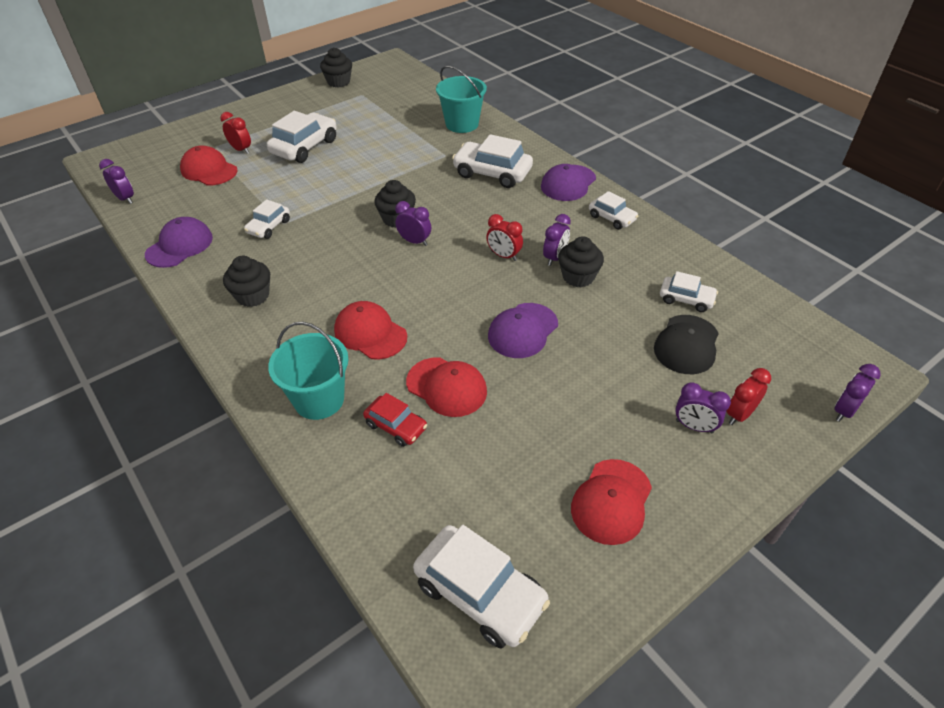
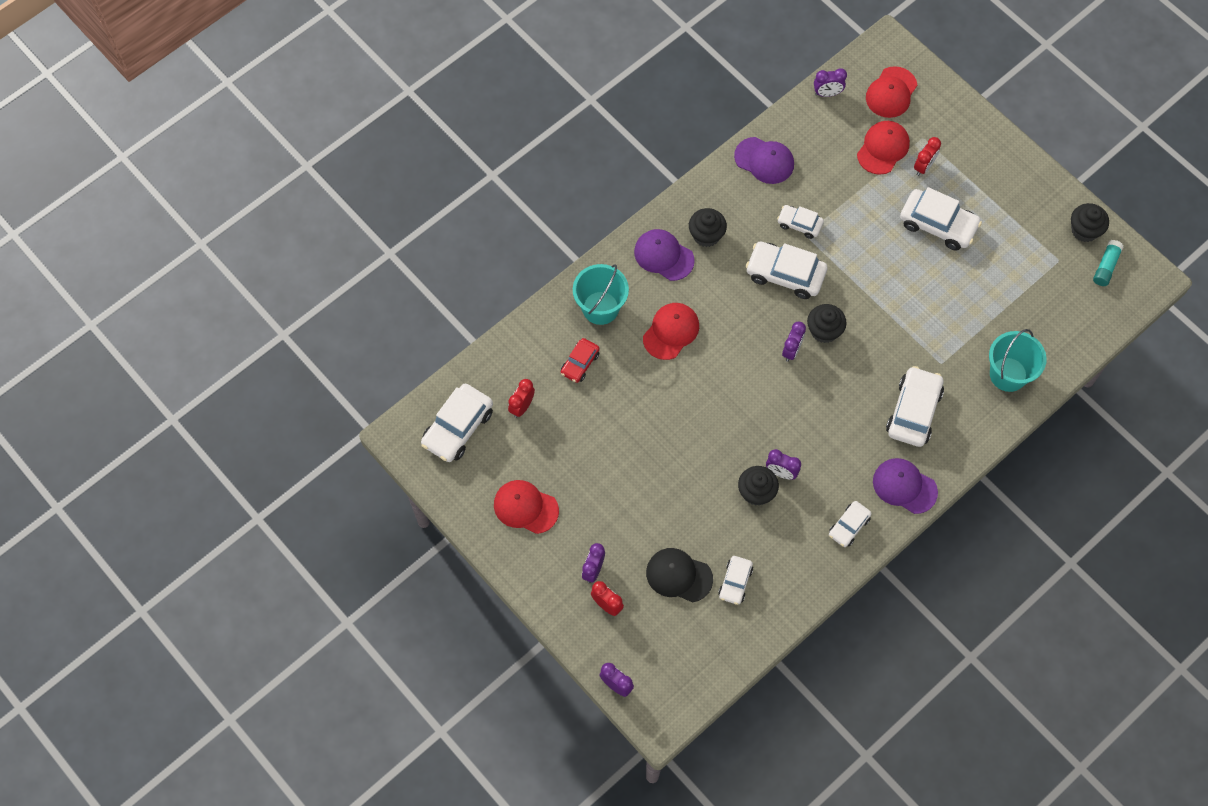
camera: 85 degrees right, 20 degrees up
(125, 199) = (827, 93): purple clock -> purple clock turned 45 degrees clockwise
(324, 240) = (785, 274): none -> white car
(374, 76) = (1106, 266): none -> turquoise glue stick
(446, 387) = (619, 394): red cap -> red cap (891, 92)
(504, 256) = (779, 428): red clock -> red clock (522, 407)
(523, 330) = (684, 447): purple cap -> purple cap (663, 256)

